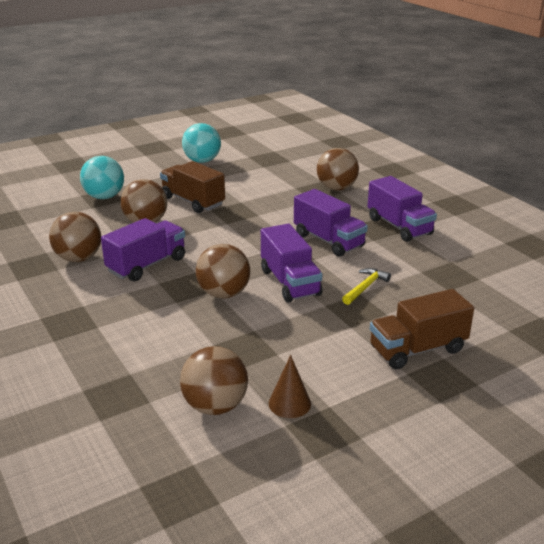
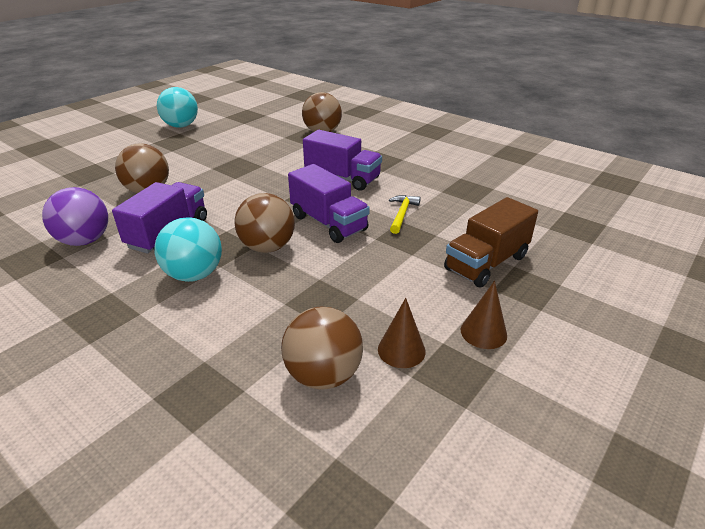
camera: 20 degrees left, 5 degrees up
(78, 258) = (85, 240): brown ball -> purple ball
(104, 197) = (90, 173): turquoise ball -> turquoise ball (194, 275)
(193, 201) = (189, 163): brown truck -> none
(371, 407) = (483, 332): none -> brown cone
(399, 226) = (397, 156): purple truck -> none

